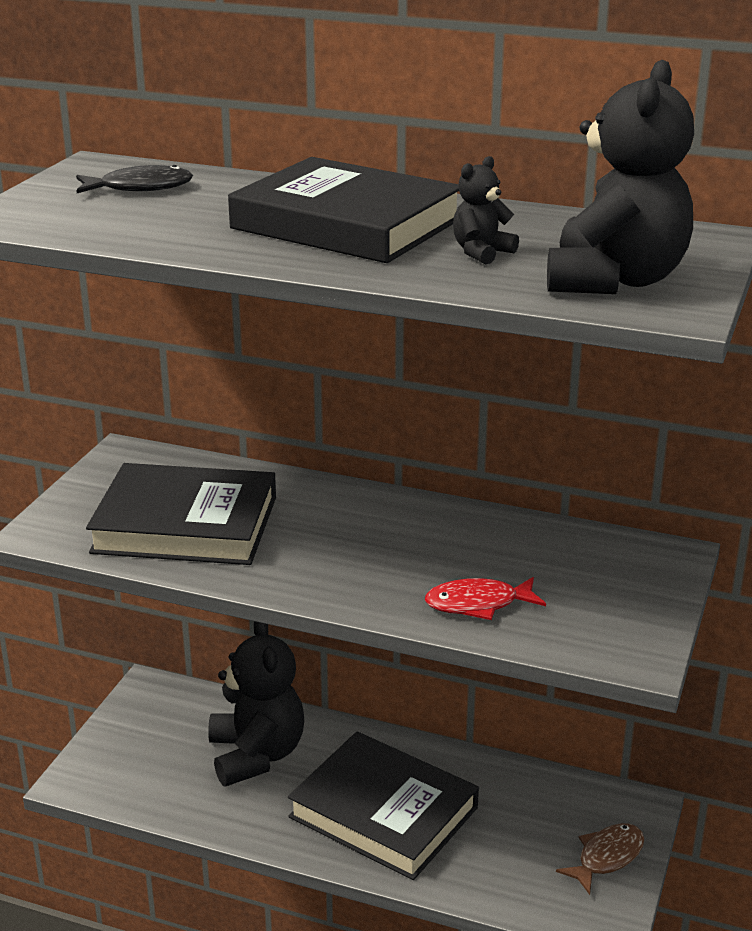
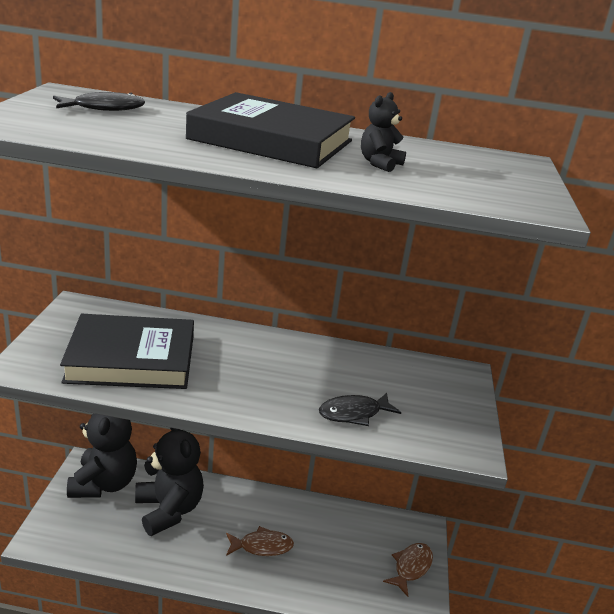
camera: 15 degrees left, 0 degrees up
(384, 812) = (262, 546): black book -> brown fish
(478, 604) = (354, 413): red fish -> black fish
(615, 281) = (484, 186): black teddy bear -> black teddy bear (104, 484)

